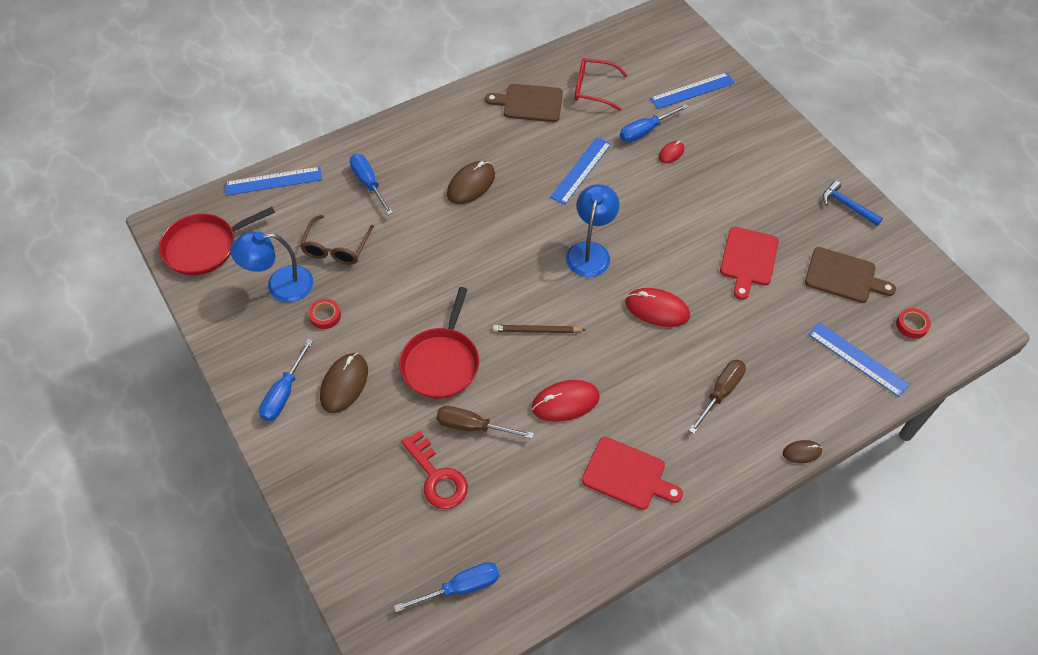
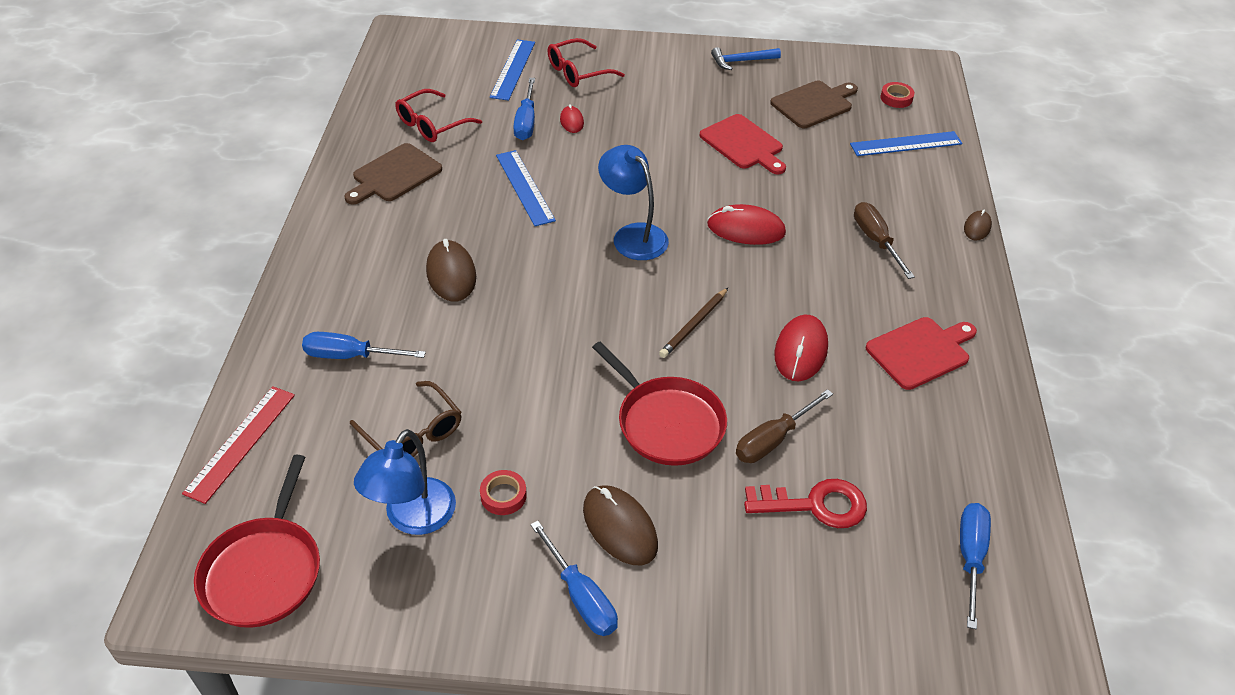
camera: 55 degrees left, 10 degrees down
(273, 181) = (240, 443): blue ruler -> red ruler
(657, 309) = (746, 229): red mouse -> red mouse turned 45 degrees clockwise
(728, 124) = (578, 72): none -> red glasses

